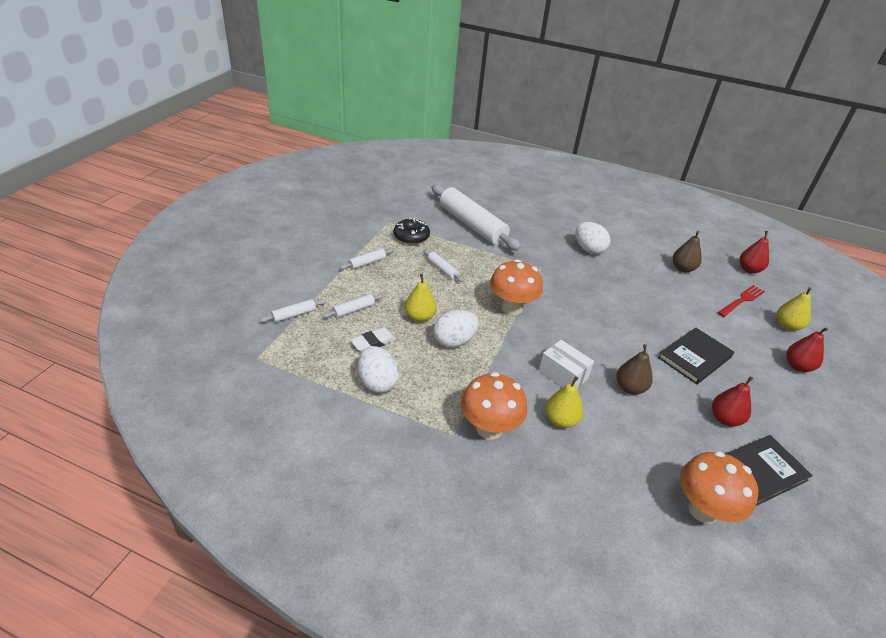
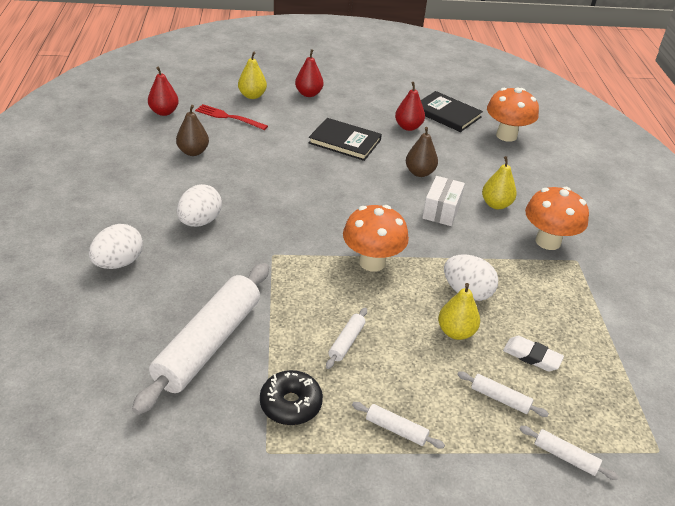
camera: 115 degrees left, 0 degrees up
(377, 382) = (578, 330): white egg -> white egg (118, 263)

